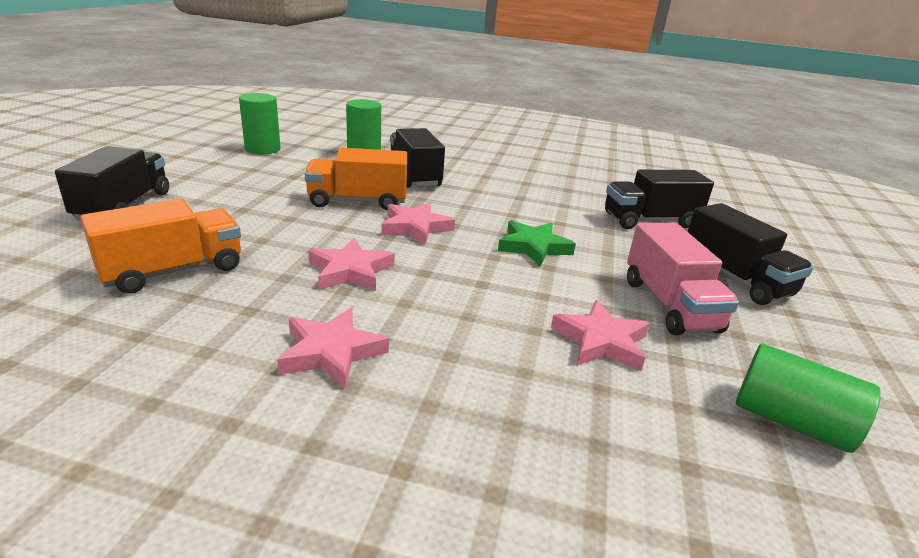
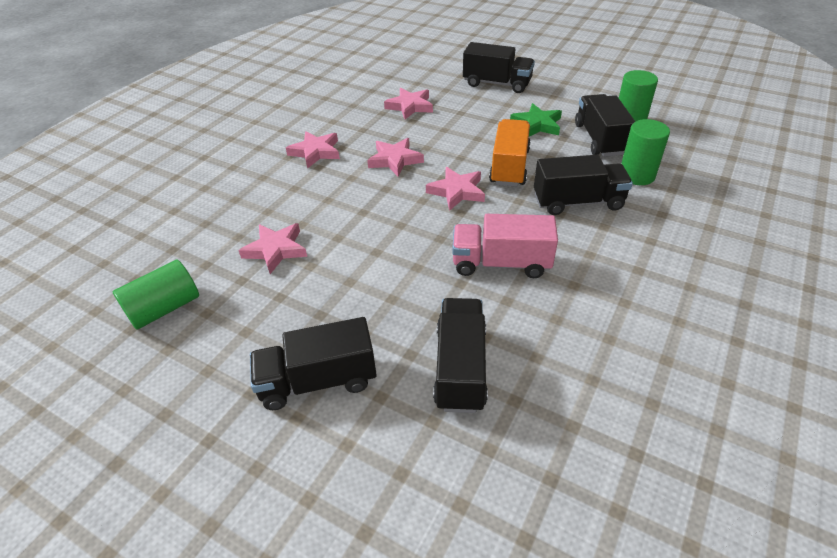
camera: 110 degrees right, 15 degrees up
(173, 271) = (410, 106): orange truck -> pink star
(298, 162) = (599, 139): none -> black truck
(533, 247) = (411, 251): green star -> green star (537, 124)
(669, 305) = (297, 305): pink truck -> pink truck (501, 263)

